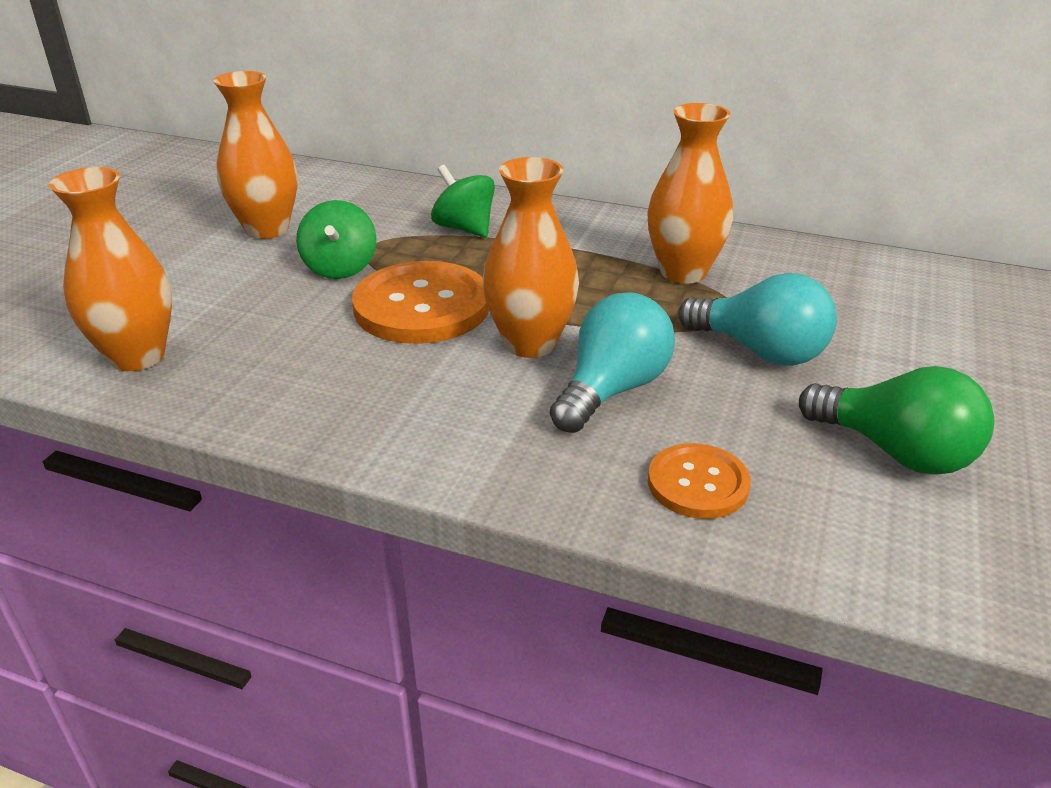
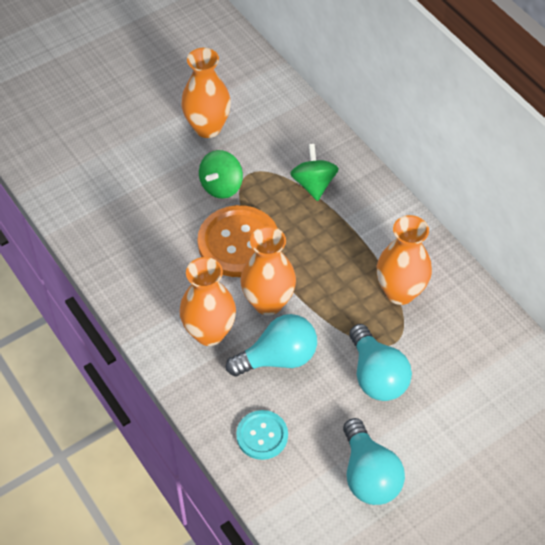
camera: 35 degrees right, 20 degrees up
(137, 356) = (86, 208): orange vase -> orange vase (209, 333)
(698, 483) = (262, 435): orange button -> turquoise button
(895, 452) = (368, 475): green light bulb -> turquoise light bulb

